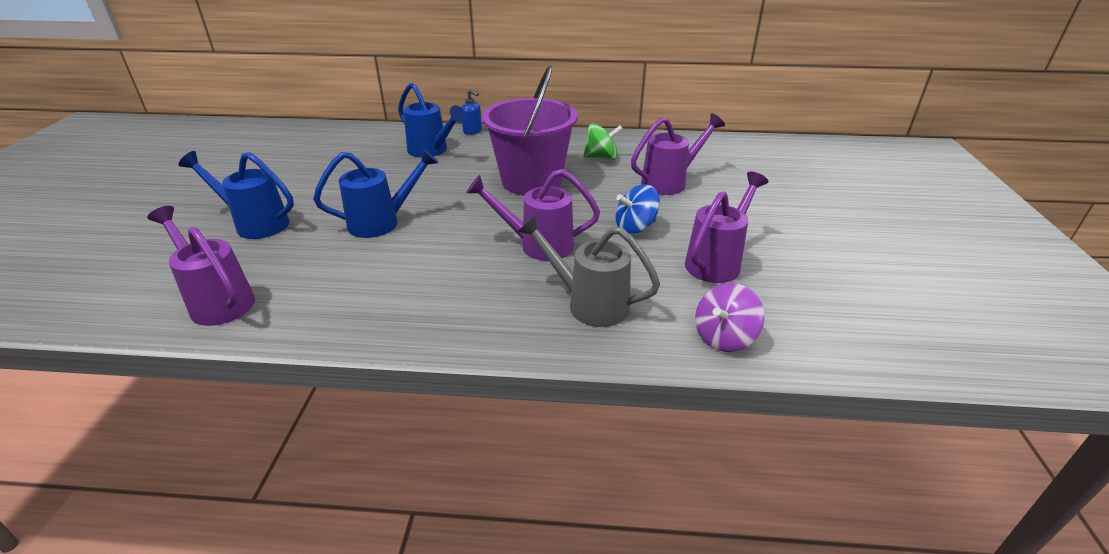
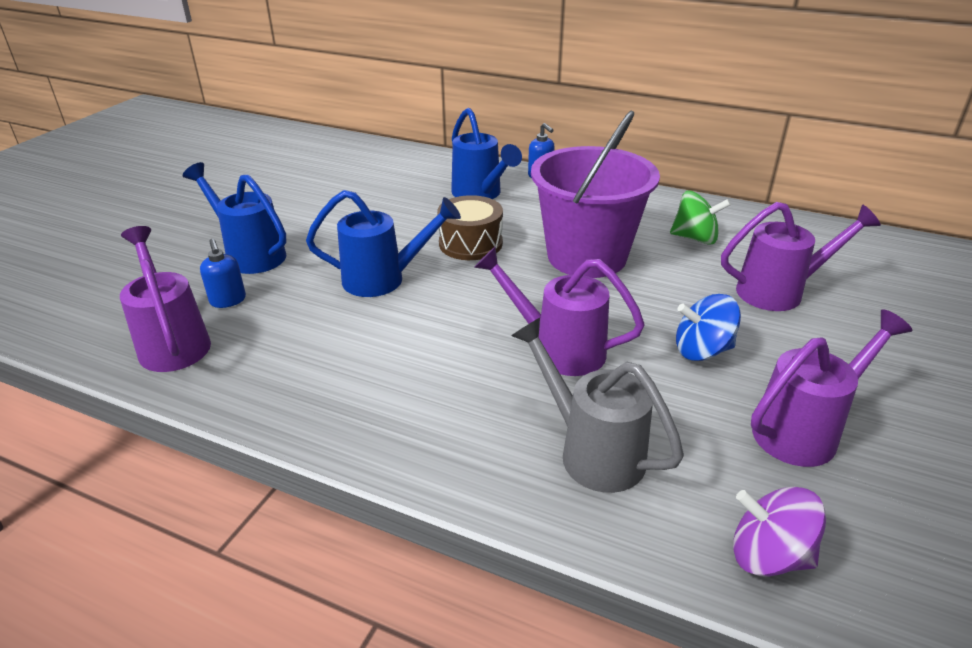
camera: 20 degrees right, 0 degrees up
(253, 261) = (228, 300): none -> blue soap dispenser
(440, 186) = (470, 243): none -> brown drum
(724, 337) = (768, 556): purple spinning top -> purple spinning top turned 45 degrees clockwise

